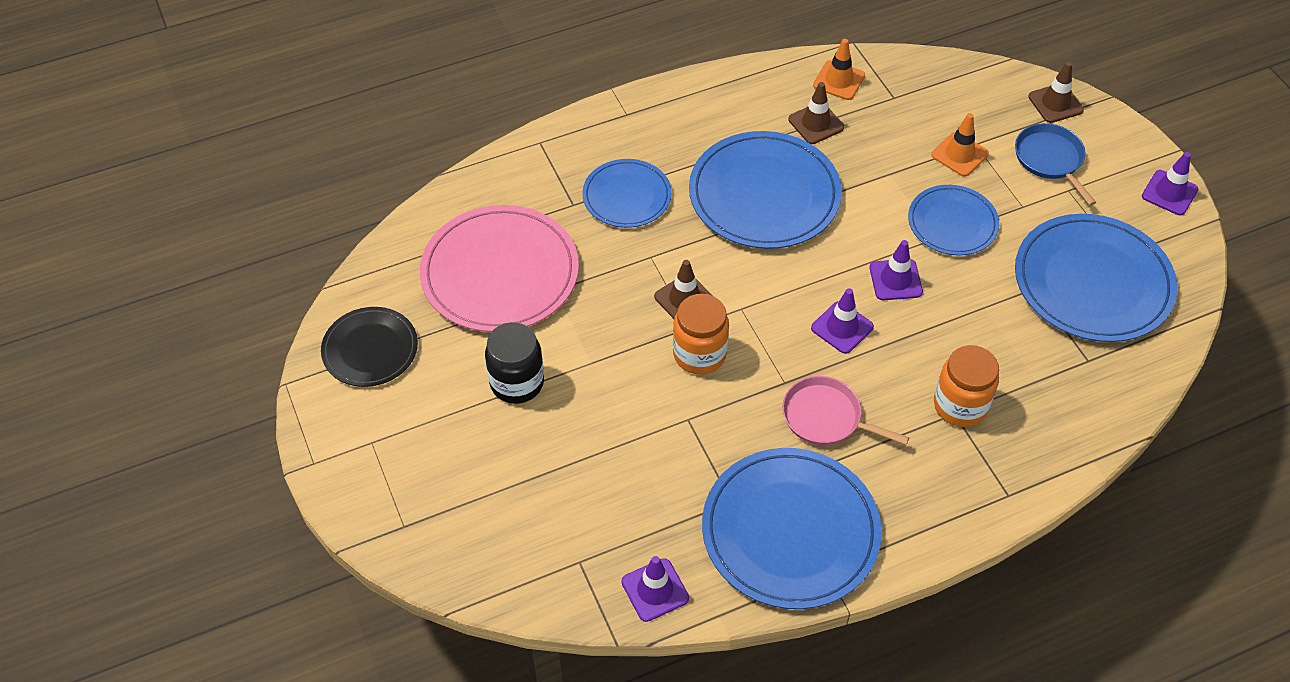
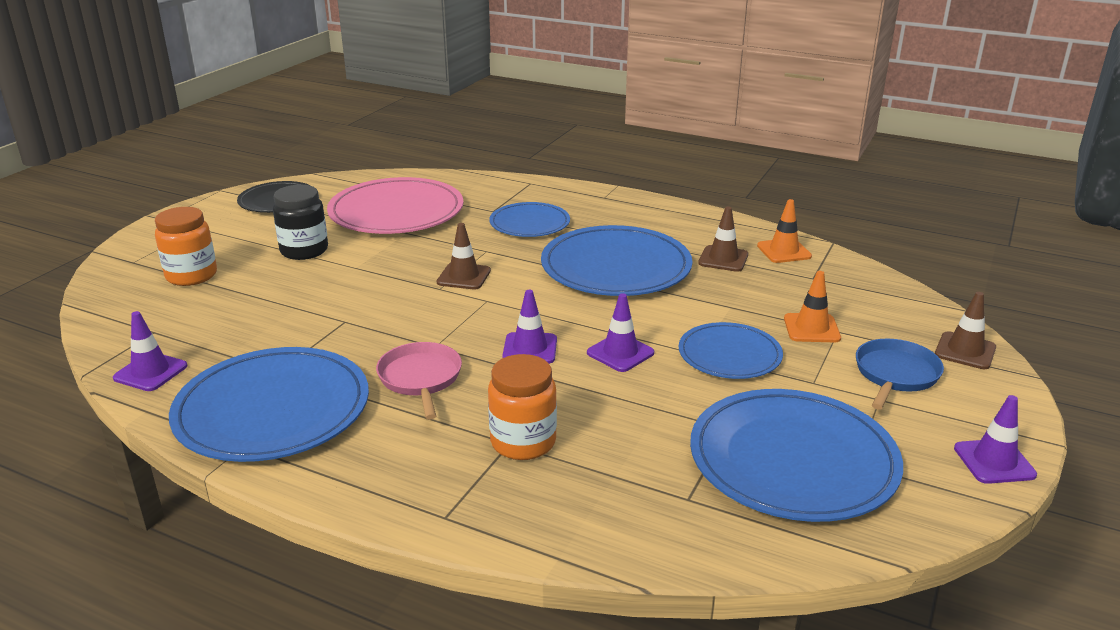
camera: 50 degrees right, 25 degrees down
(699, 354) = (417, 301): orange jar -> orange jar (191, 276)

